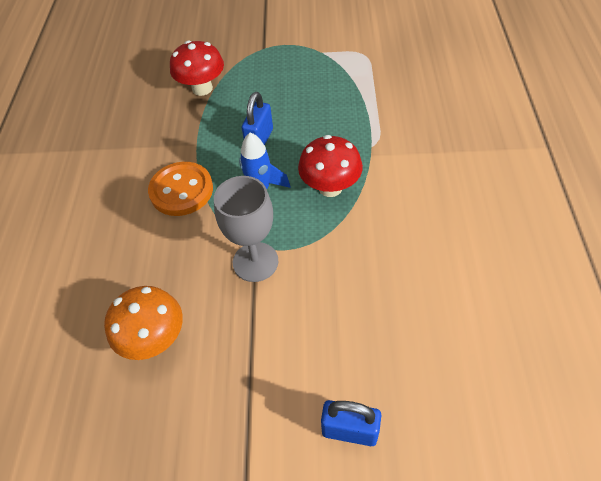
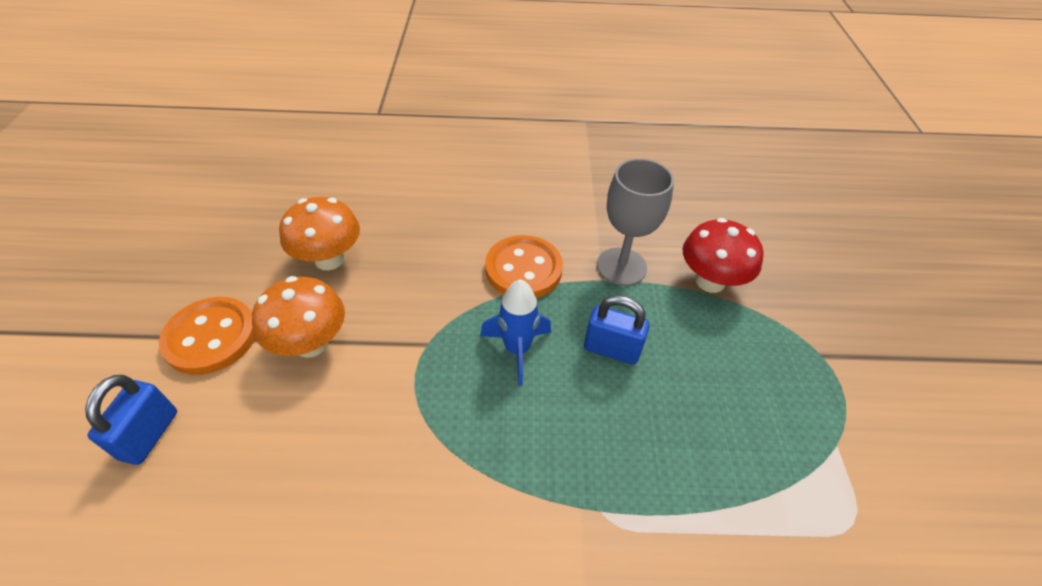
camera: 85 degrees right, 5 degrees down
(247, 418) = (211, 337): none -> orange button
(255, 262) = (402, 344): grey goblet -> grey goblet (621, 266)
(255, 329) = (311, 343): none -> orange mushroom
(330, 187) = (514, 438): red mushroom -> none

